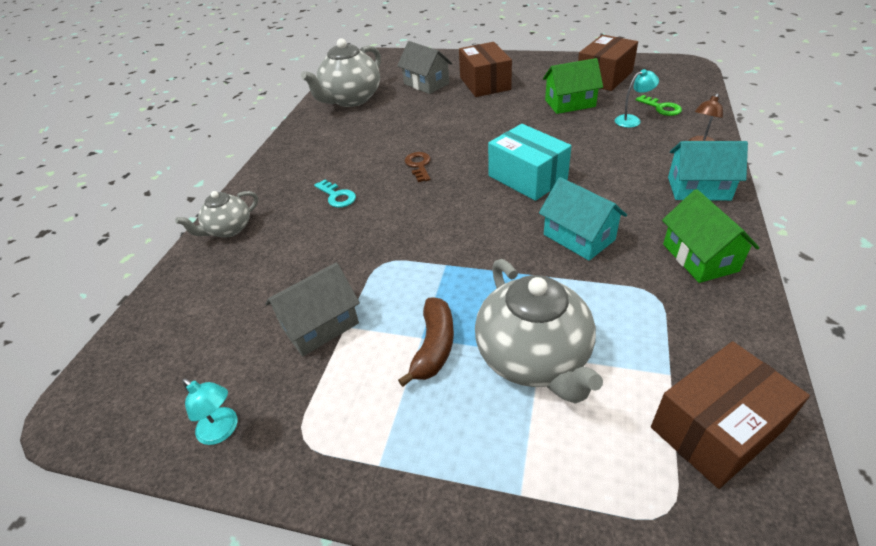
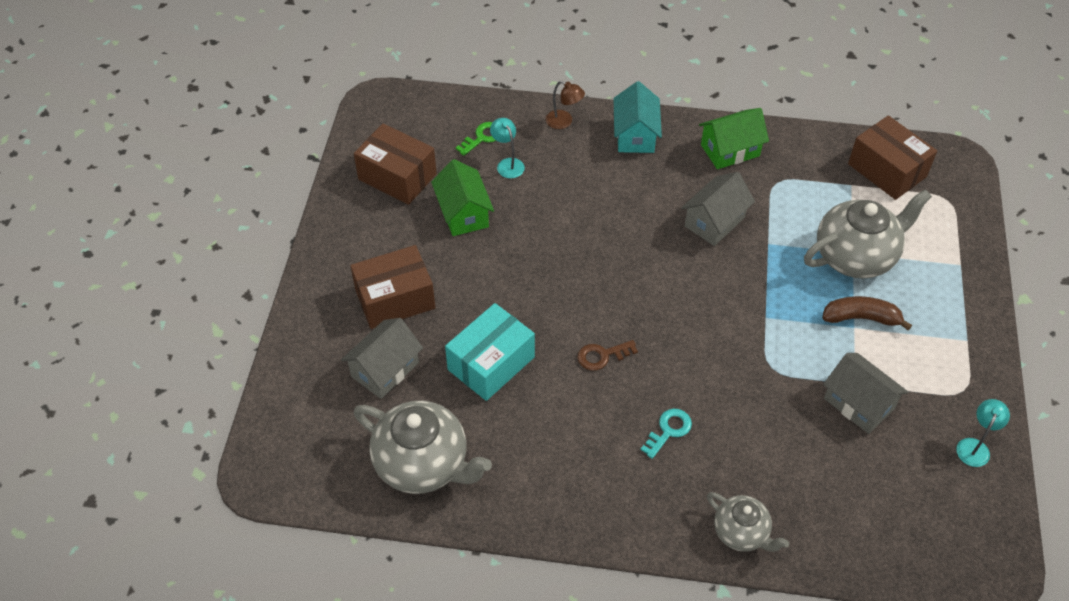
camera: 100 degrees left, 10 degrees up
(527, 177) = (623, 256): turquoise box -> turquoise box (491, 363)
(579, 237) = (714, 222): turquoise house -> grey house

